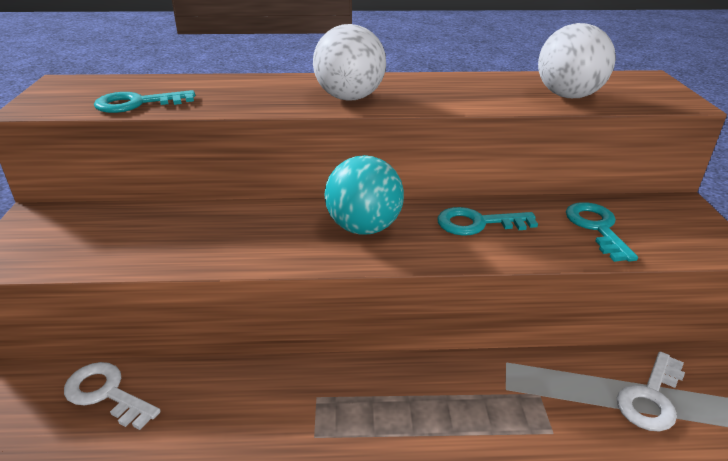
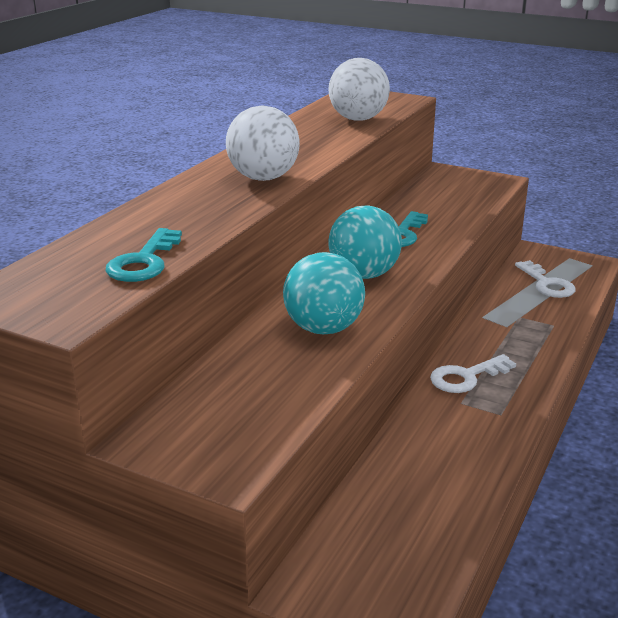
camera: 60 degrees left, 5 degrees down
(106, 393) = (377, 513): white key -> white key (466, 377)
(239, 237) = (323, 328): none -> turquoise ball
(597, 228) = (445, 202): turquoise key -> none

